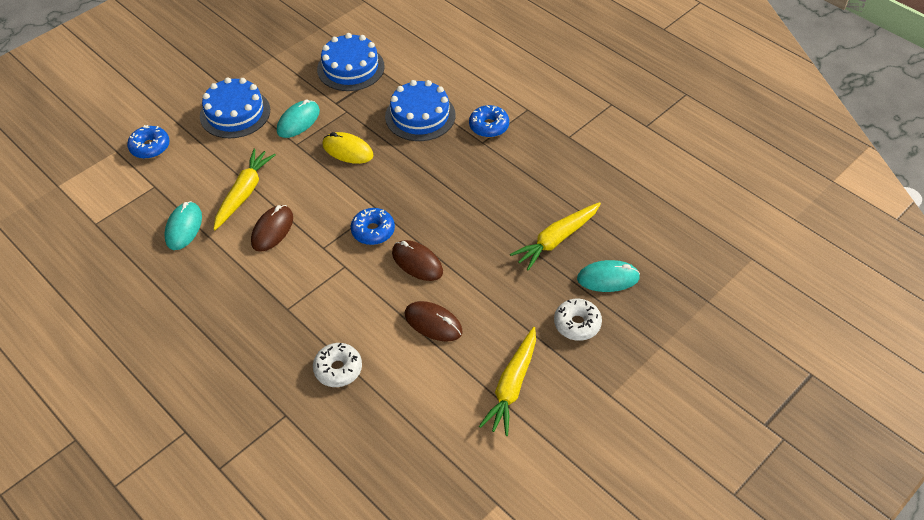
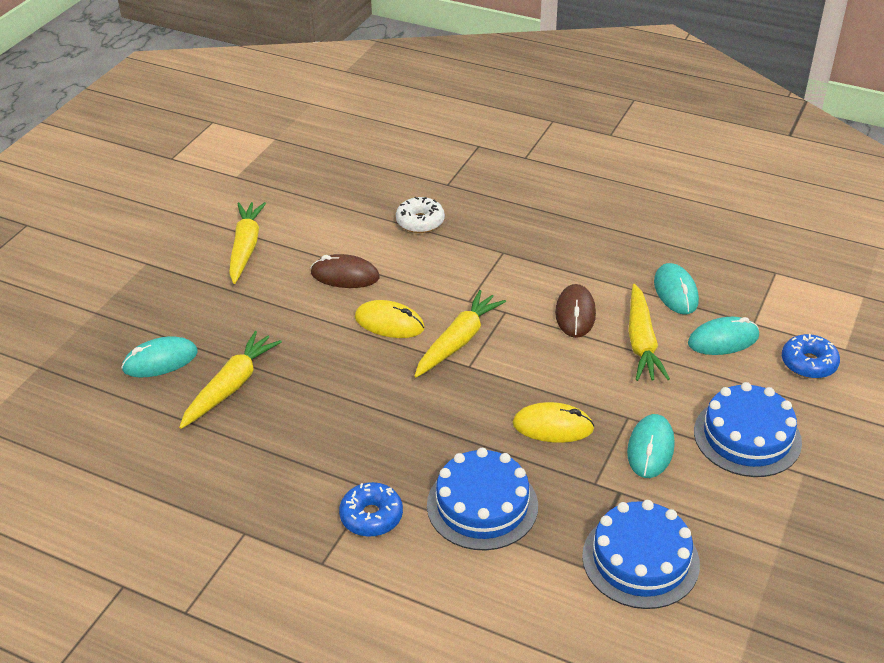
camera: 160 degrees right, 10 degrees down
(187, 179) = (723, 340): none -> turquoise mouse
(373, 231) = (458, 341): blue donut -> yellow carrot
(417, 262) = (389, 323): brown mouse -> yellow mouse
(577, 324) = (189, 310): white donut -> none

